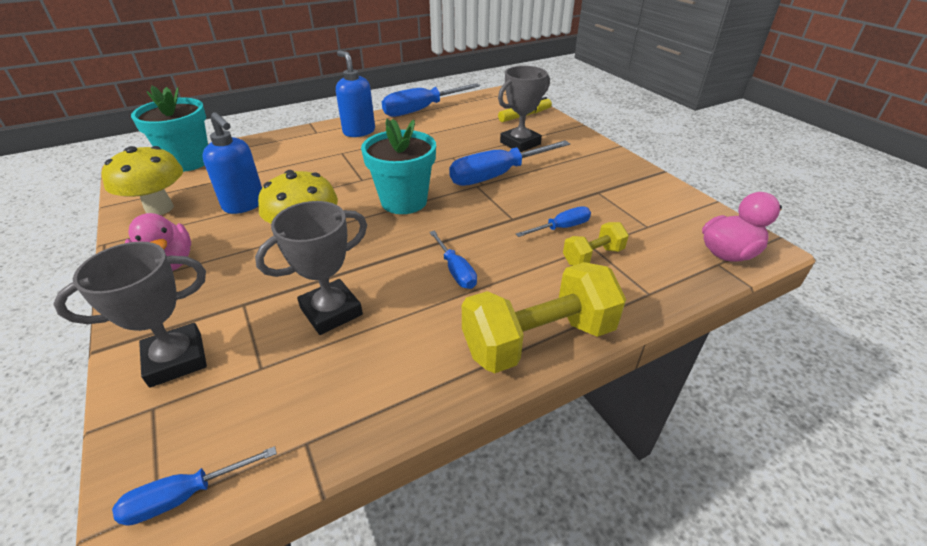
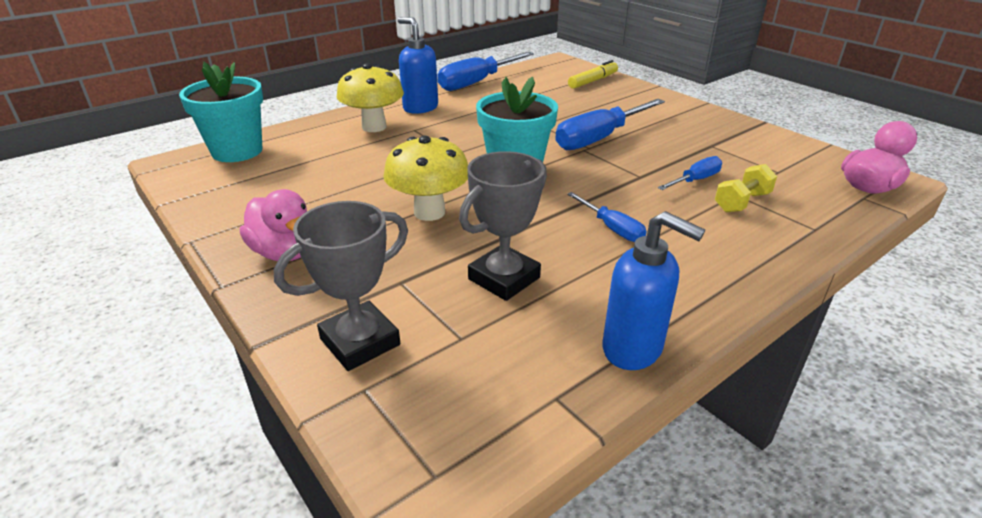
camera: 10 degrees left, 5 degrees down
(159, 208) = (235, 200): yellow mushroom -> yellow mushroom (374, 127)
(184, 496) = (458, 462): blue screwdriver -> none
(244, 205) = (336, 188): blue soap dispenser -> blue soap dispenser (633, 349)
(520, 143) = (604, 107): grey trophy -> none
(538, 340) = (734, 280): yellow dumbbell -> none

